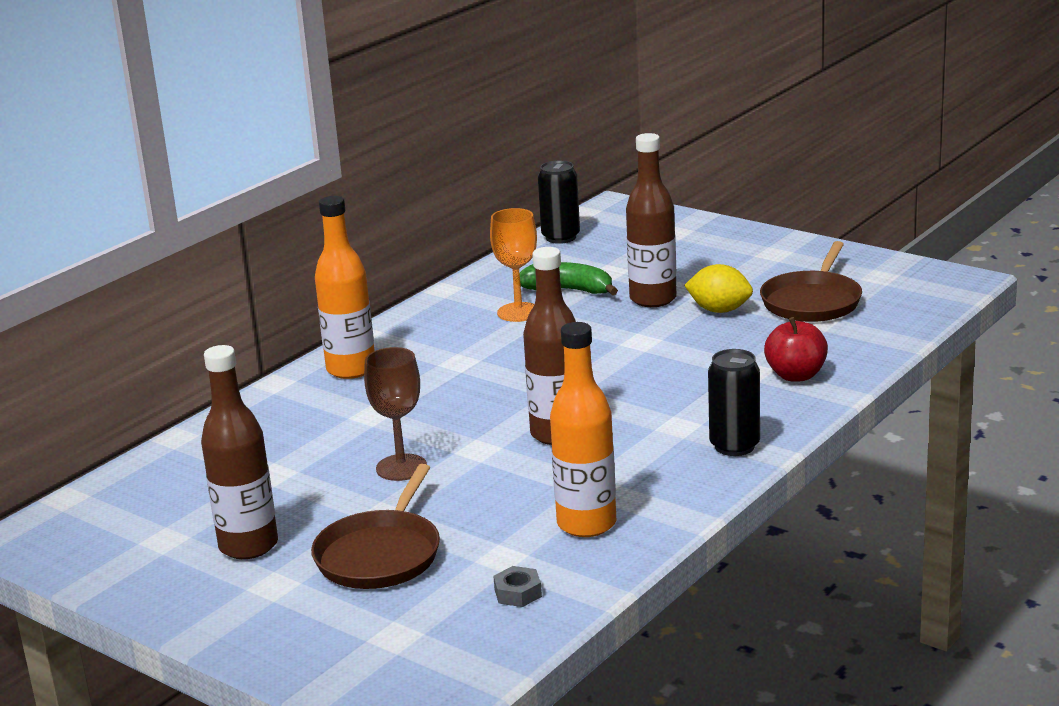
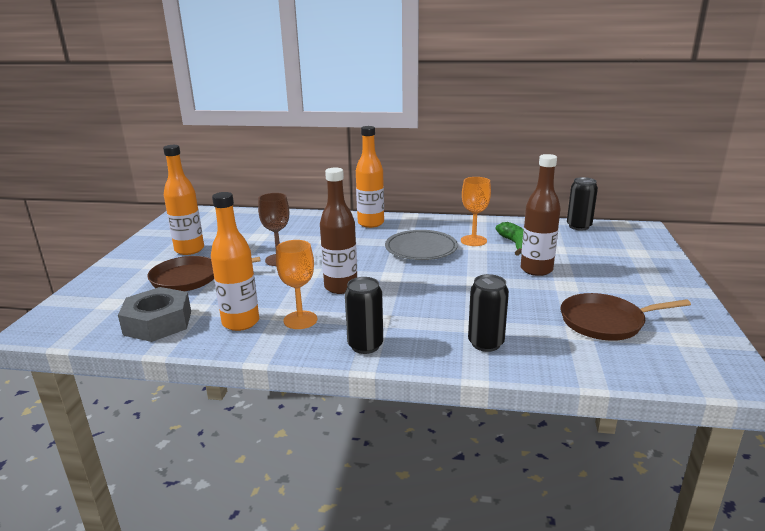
camera: 60 degrees right, 0 degrees up
(248, 546) = (189, 250): brown bottle -> orange bottle
(500, 353) = (421, 249): none -> grey plate
(518, 593) = (158, 323): grey nut -> grey nut, size x2.37
(625, 479) = (300, 320): none -> orange goblet
(719, 310) = (548, 293): yellow lemon -> none
(796, 375) = (485, 343): red apple -> black can

